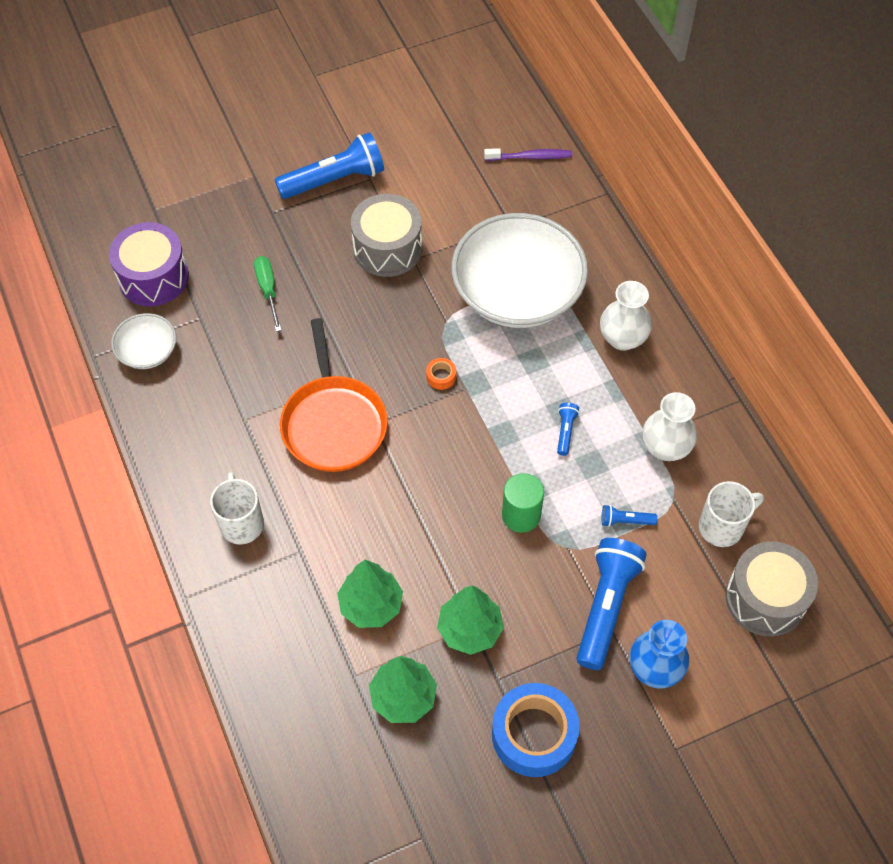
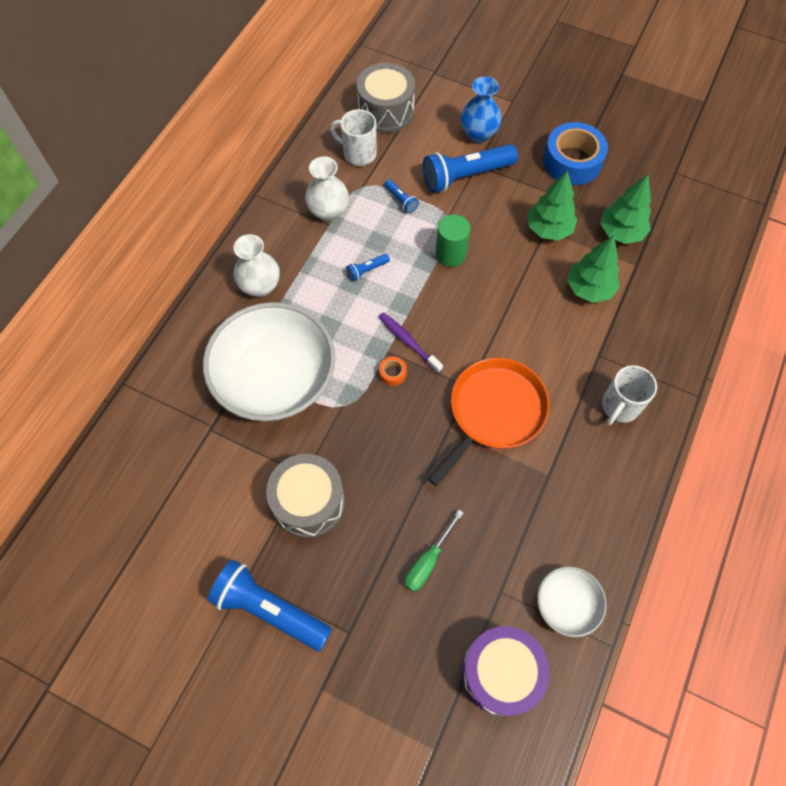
camera: 130 degrees left, 5 degrees up
(530, 157) = (123, 467): purple toothbrush -> purple toothbrush (408, 342)

